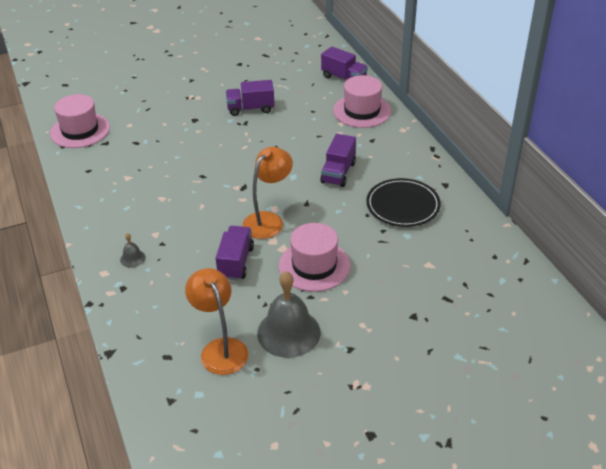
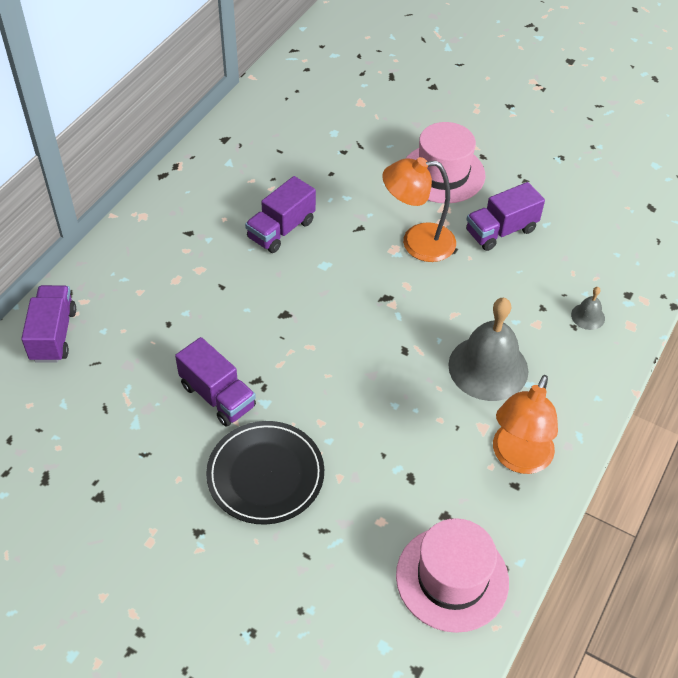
camera: 130 degrees left, 10 degrees up
(220, 348) = (602, 179): orange lamp -> orange lamp (518, 458)
(288, 332) = (536, 148): grey bell -> grey bell (488, 367)
(338, 173) = (281, 230): purple truck -> purple truck turned 150 degrees clockwise
(362, 111) = (129, 273): pink hat -> none
(403, 205) = (290, 154): black plate -> black plate (265, 475)

